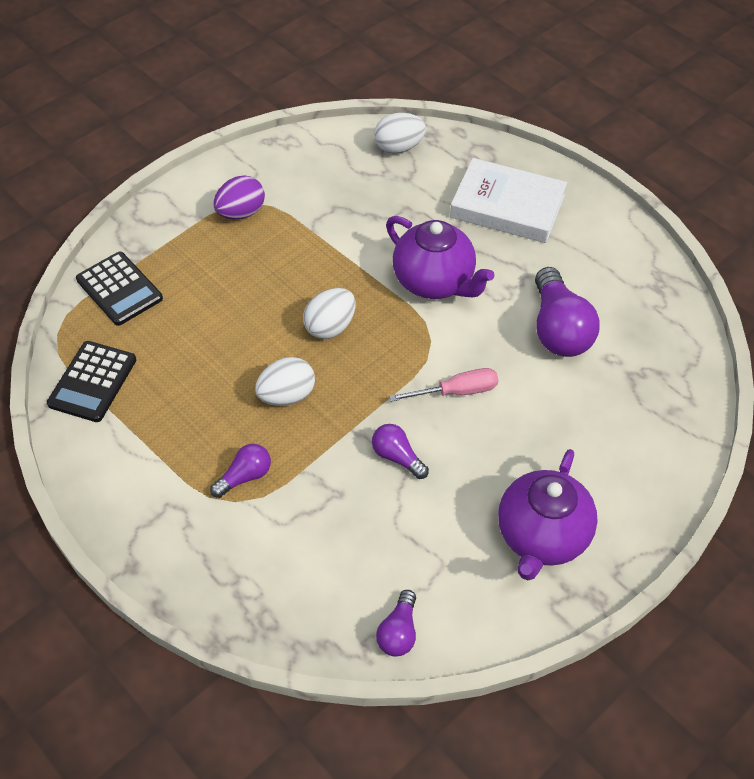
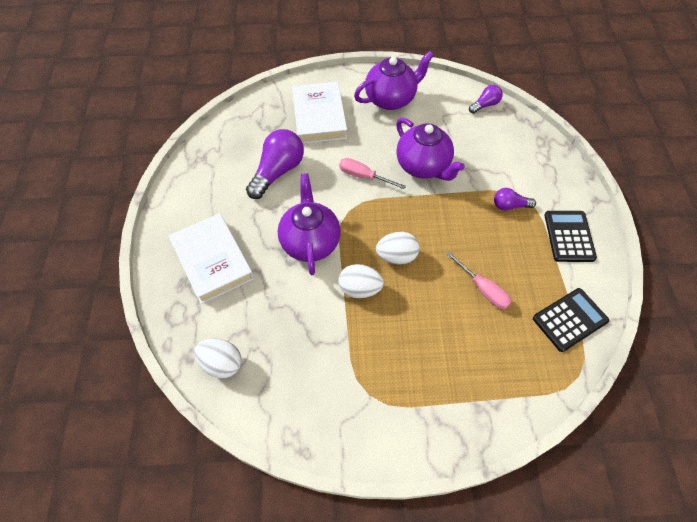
camera: 140 degrees left, 5 degrees up
(119, 289) = (515, 383): black calculator -> black calculator (569, 236)
(209, 353) = (483, 289): none -> pink screwdriver
(241, 213) = (383, 389): purple egg -> none
(287, 395) = (455, 233): white egg -> white egg (360, 289)
(397, 457) = (423, 166): purple light bulb -> purple teapot
(602, 434) = (319, 116): none -> white book

